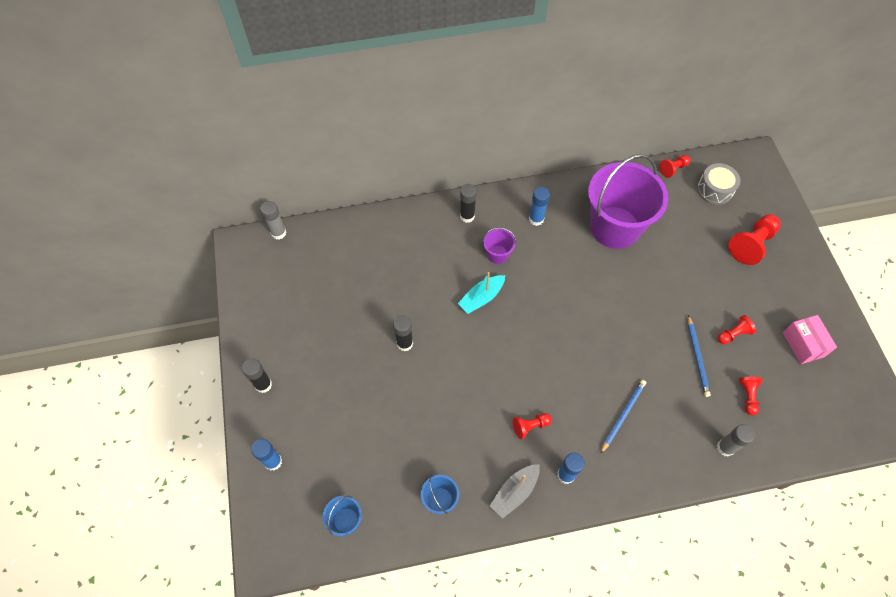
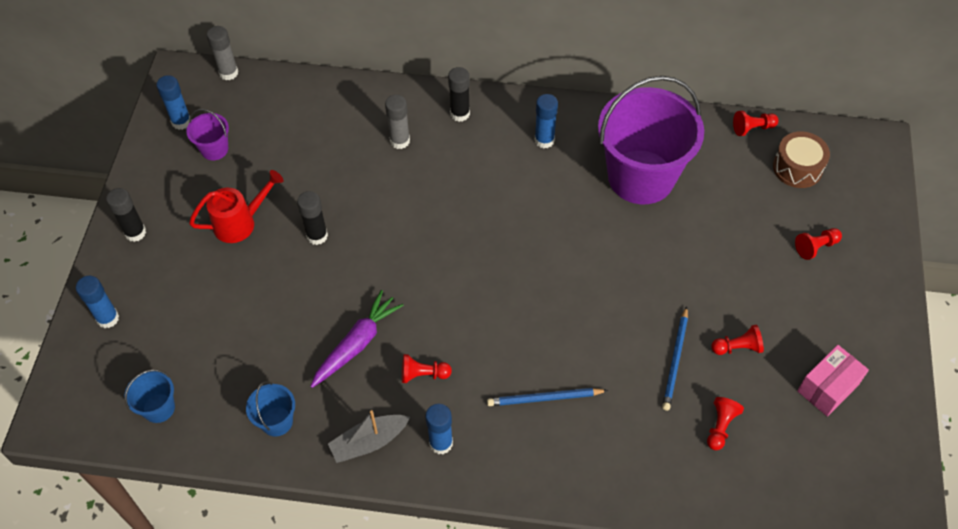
camera: 20 degrees right, 5 degrees down
(259, 283) = (181, 122): none -> blue glue stick
(342, 351) = (240, 223): none -> red watering can
(472, 418) = (357, 344): none -> purple carrot
(481, 298) = (433, 211): turquoise boat -> none
(497, 254) = (476, 168): purple bucket -> purple bucket (214, 149)
(623, 415) = (545, 398): blue pencil -> blue pencil turned 150 degrees counterclockwise
(715, 190) = (797, 168): grey drum -> brown drum
(725, 447) = (660, 478): grey glue stick -> grey glue stick (400, 141)
(751, 244) = (816, 247): red pawn -> red pawn, size x0.56
(803, 344) = (828, 388): pink box -> pink box turned 45 degrees clockwise

